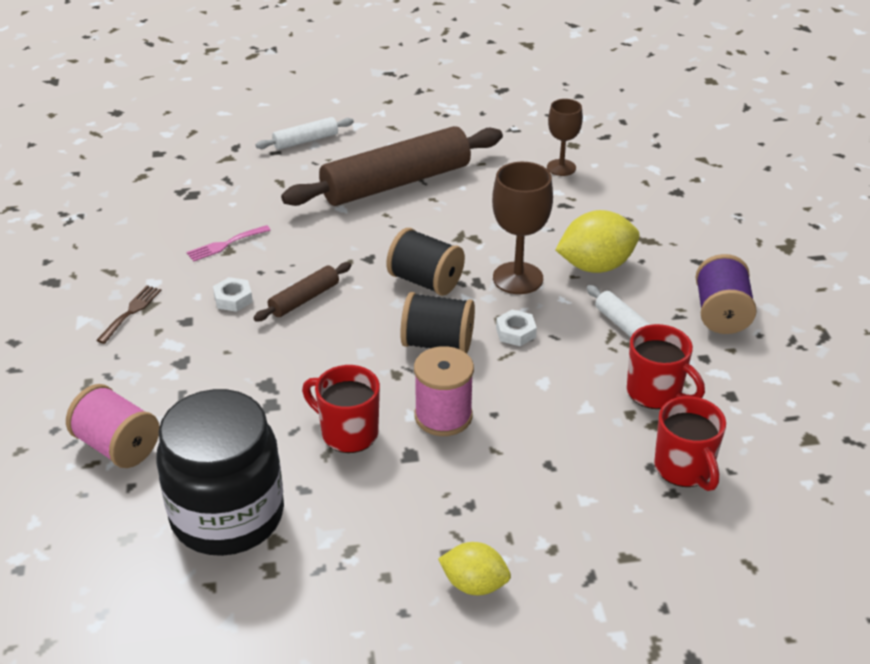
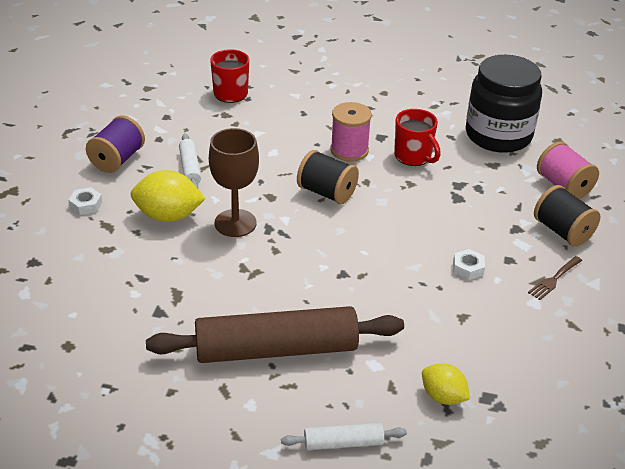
camera: 160 degrees left, 0 degrees up
(225, 244) = (464, 324): pink fork -> none
(304, 299) = (410, 252): brown rolling pin -> none
(425, 281) = (308, 240): black spool -> black spool (562, 231)
(474, 584) = (377, 79): yellow lemon -> yellow lemon (443, 397)
(515, 332) = (267, 185): white nut -> white nut (86, 204)
(561, 167) = (107, 319): brown goblet -> none
(655, 393) = (209, 129): red mug -> none

